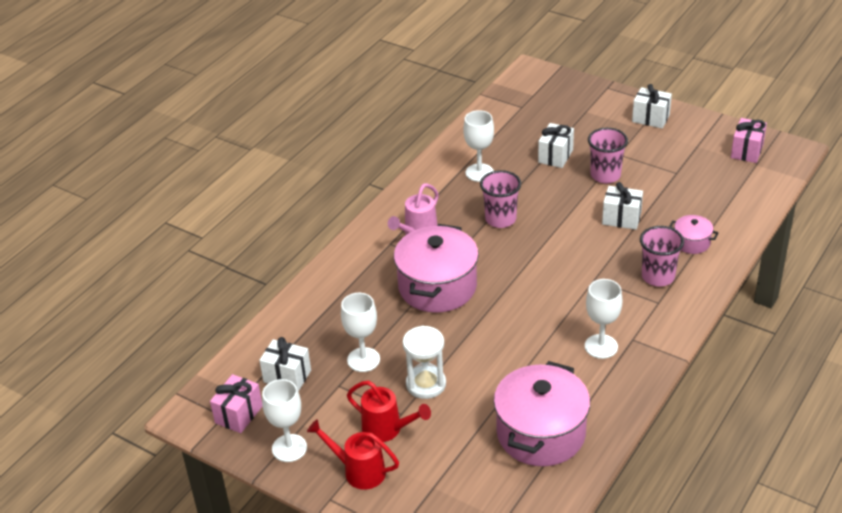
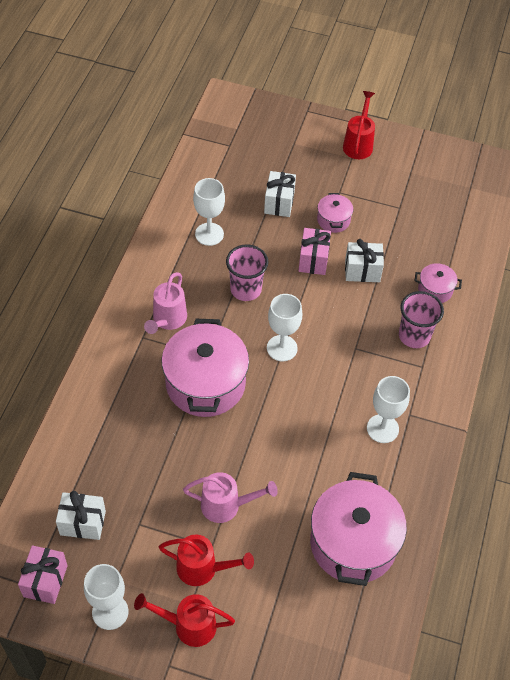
camera: 20 degrees left, 15 degrees up
(363, 360) = (155, 487): white goblet -> white goblet (282, 348)
(426, 384) = (226, 506): white hourglass -> pink watering can
(605, 175) = (333, 220): pink cup -> pink pot
(650, 118) = (358, 144): white gift -> red watering can
(747, 151) = (458, 172): pink gift -> pink gift (313, 260)

